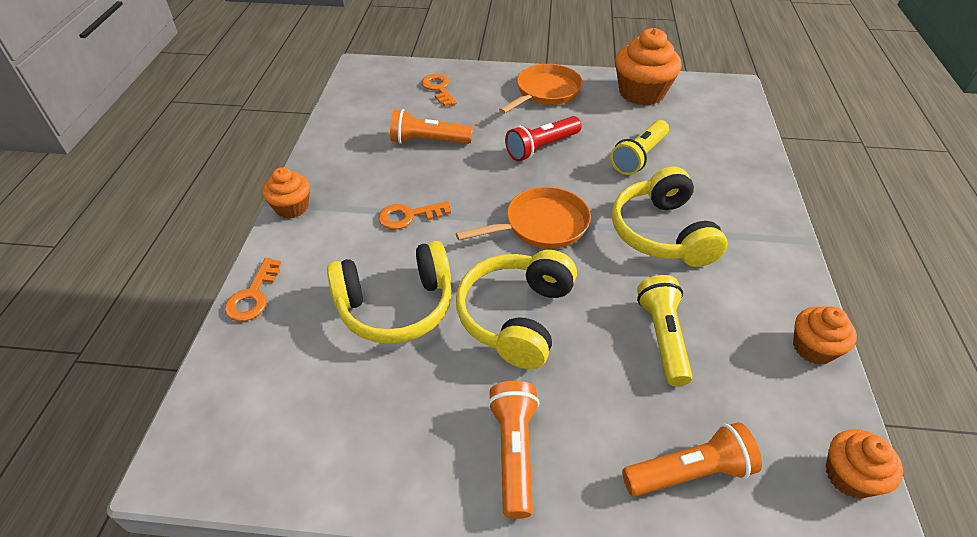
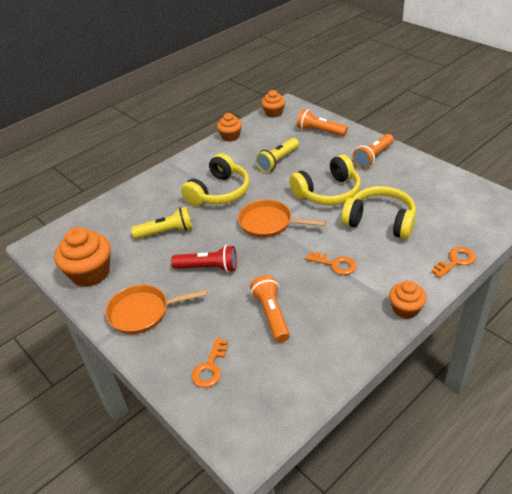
camera: 135 degrees left, 5 degrees down
(428, 141) = (271, 314): orange flashlight -> orange flashlight turned 150 degrees counterclockwise

